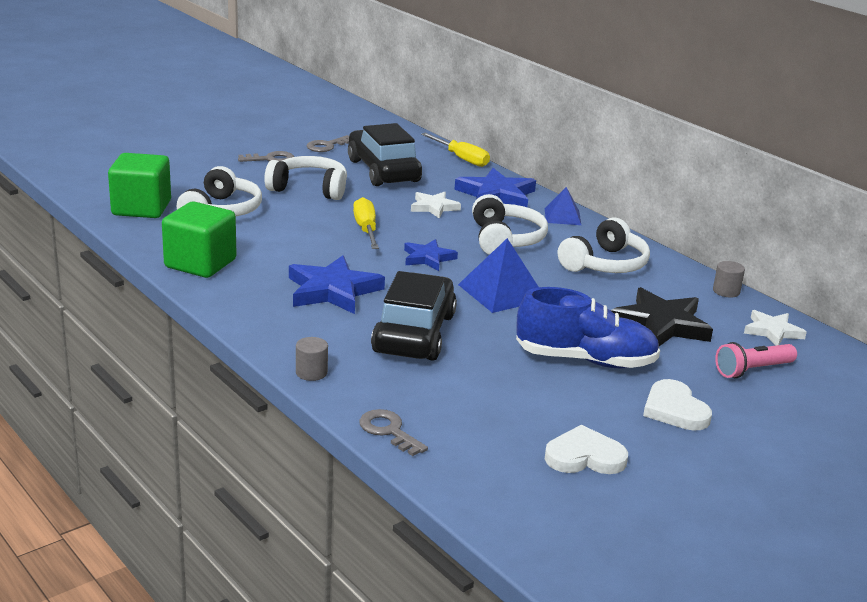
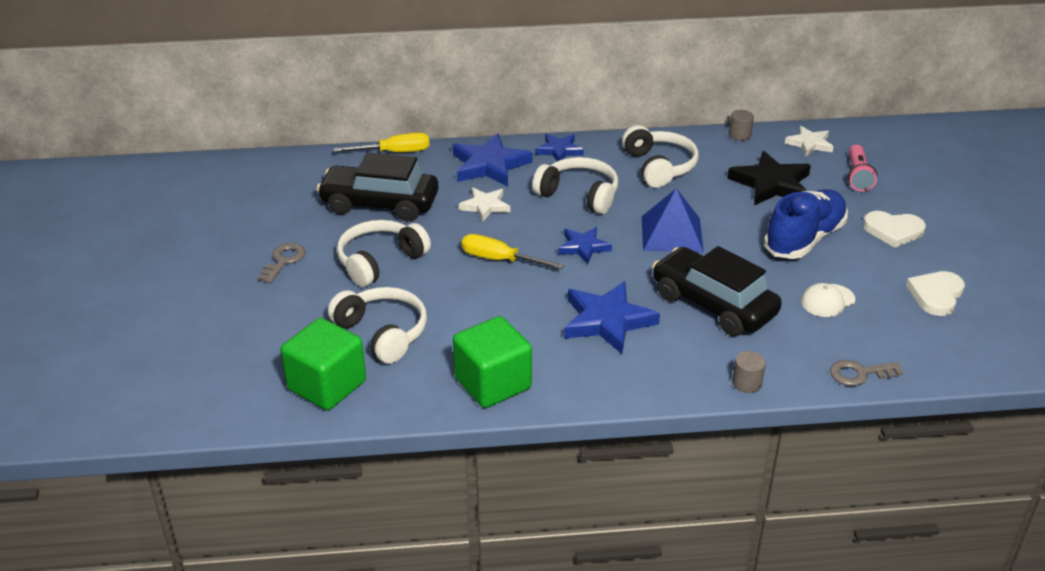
camera: 55 degrees left, 10 degrees up
(327, 146) = (286, 215): grey key -> none
(492, 392) = (827, 301): none -> white cap
(562, 216) = (559, 150): blue pyramid -> blue star

